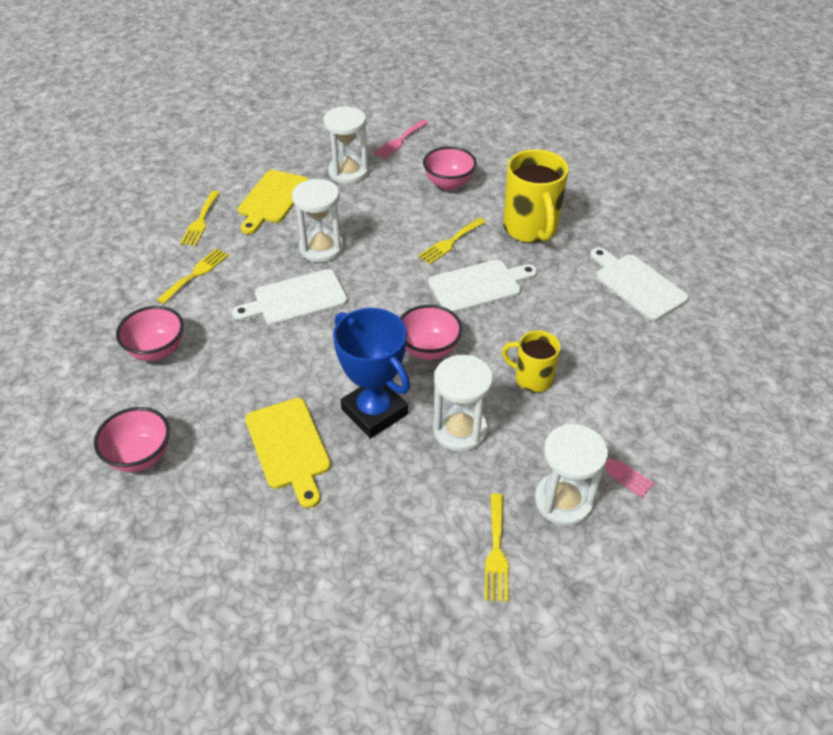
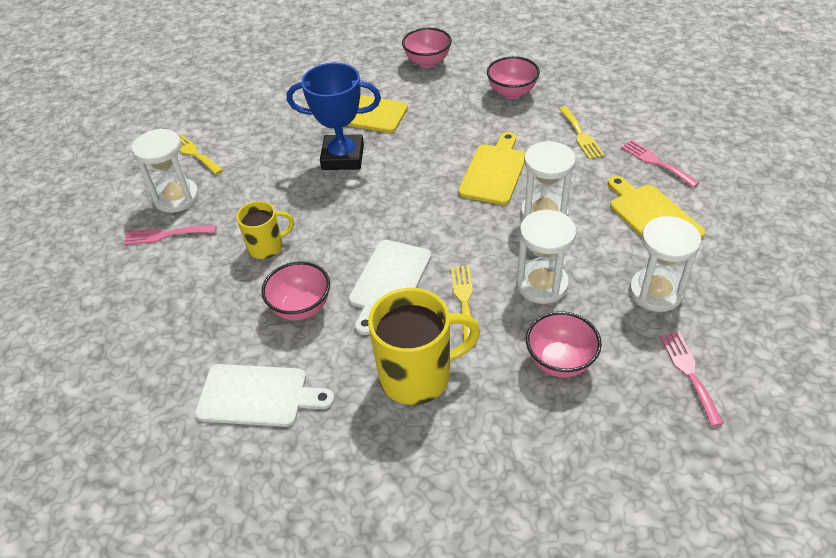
camera: 135 degrees right, 0 degrees up
(200, 221) = (656, 162): yellow fork -> pink fork
(296, 299) = (494, 171): white cutting board -> yellow cutting board
(429, 349) = (360, 211): pink bowl -> pink bowl (301, 308)
(460, 430) = (279, 185): white hourglass -> white hourglass (542, 284)
(531, 229) = (418, 376): yellow mug -> yellow mug turned 135 degrees clockwise

